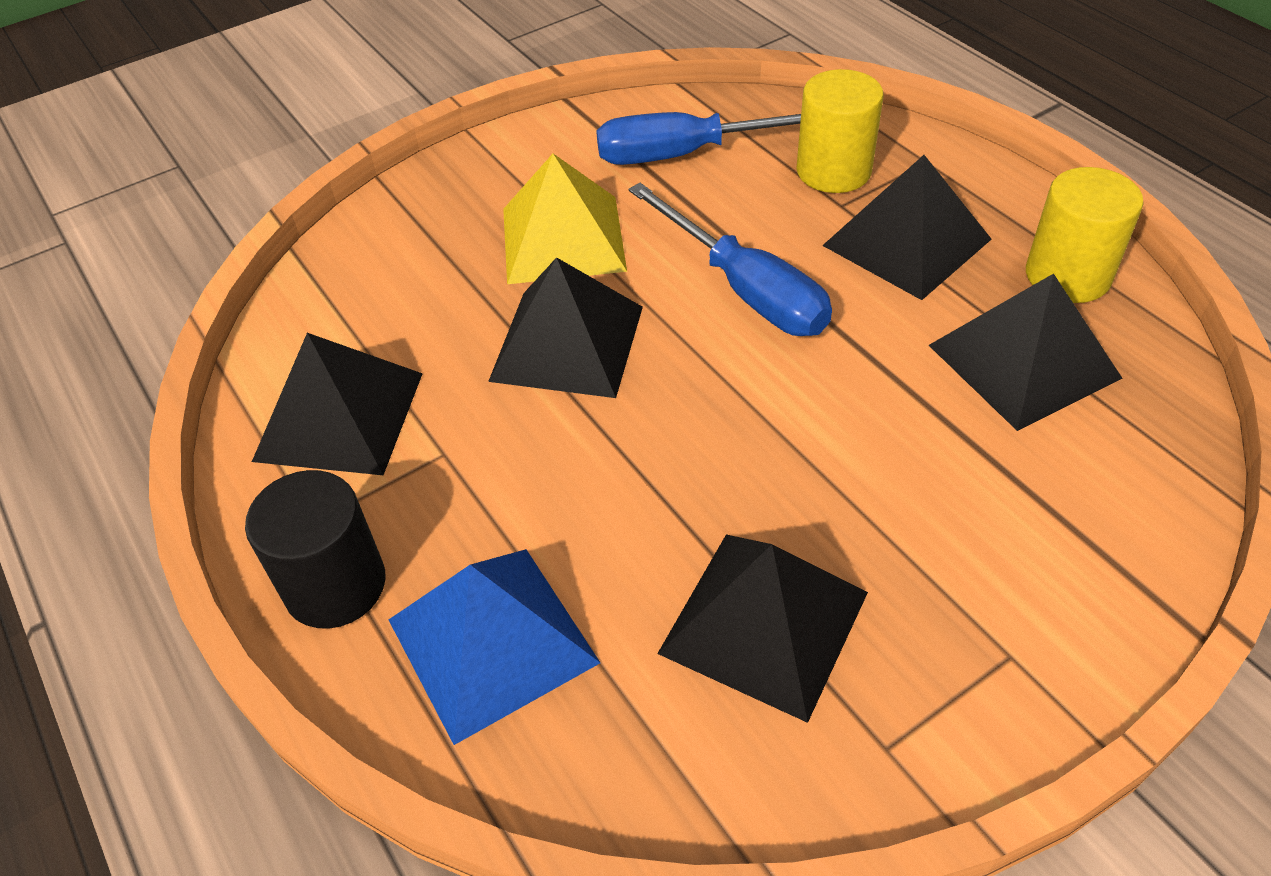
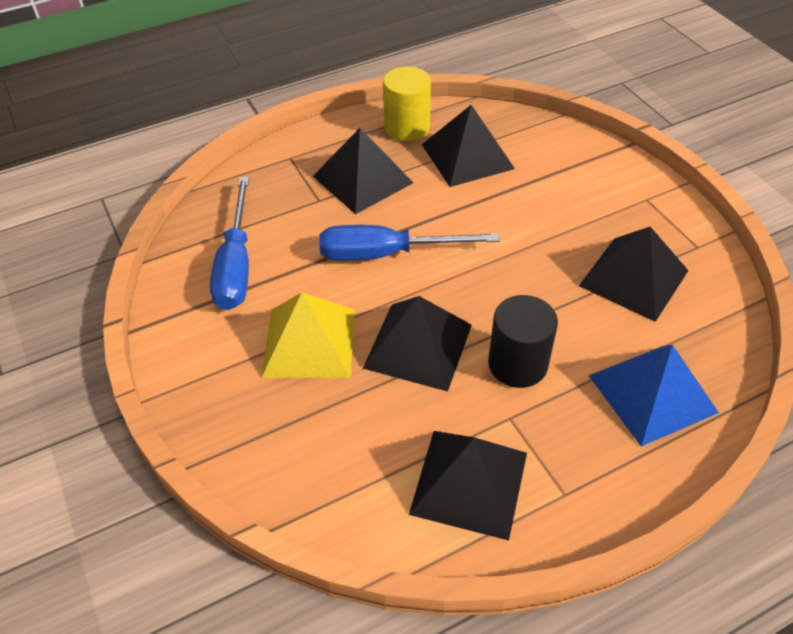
camera: 85 degrees left, 0 degrees up
(335, 585) = (617, 477): black cylinder -> black cylinder (517, 364)
(744, 289) = (386, 254): blue screwdriver -> blue screwdriver turned 150 degrees counterclockwise
(833, 171) = (284, 198): yellow cylinder -> none

